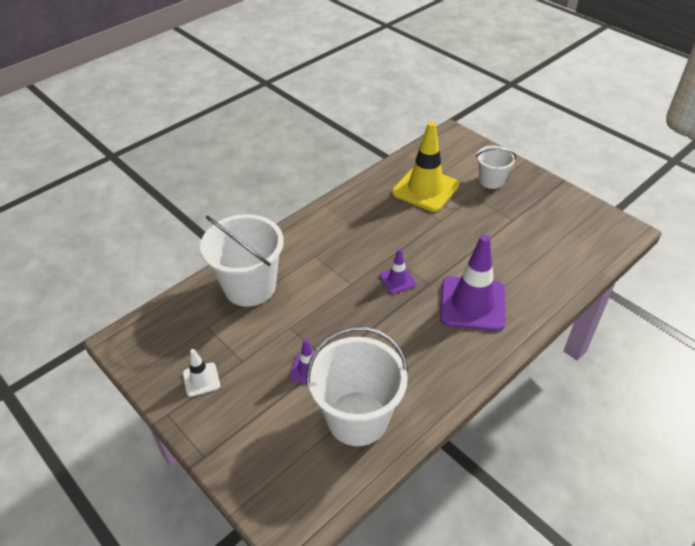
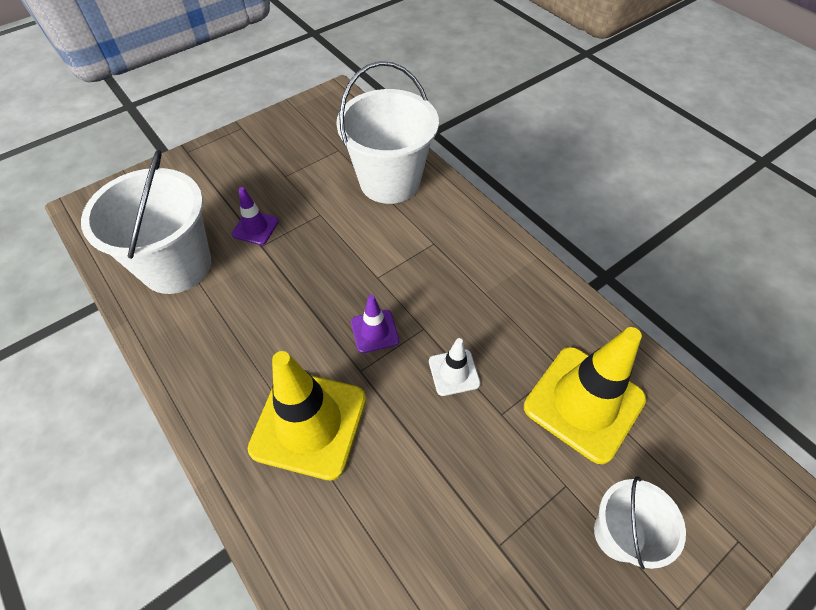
camera: 95 degrees right, 10 degrees up
(201, 379) = (272, 147): white traffic cone -> white traffic cone (454, 372)
(472, 304) = (309, 423): purple traffic cone -> yellow traffic cone

